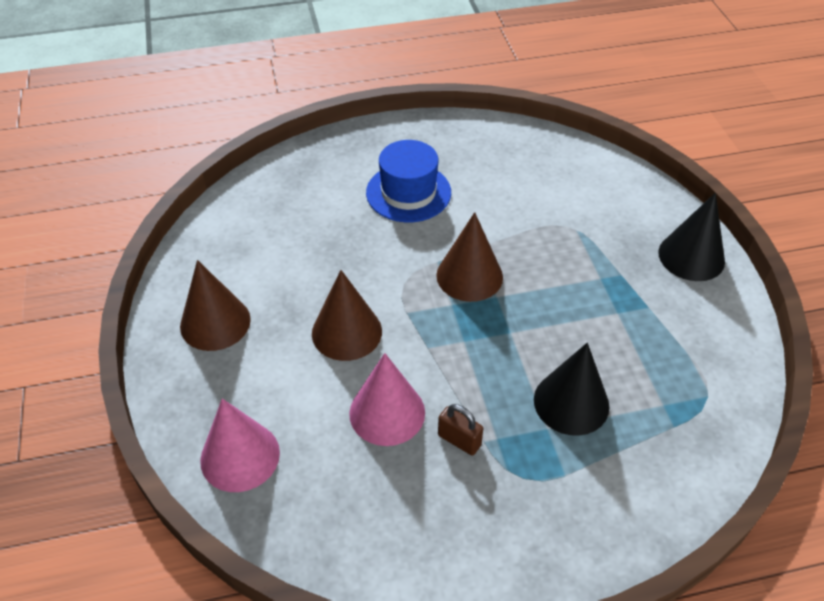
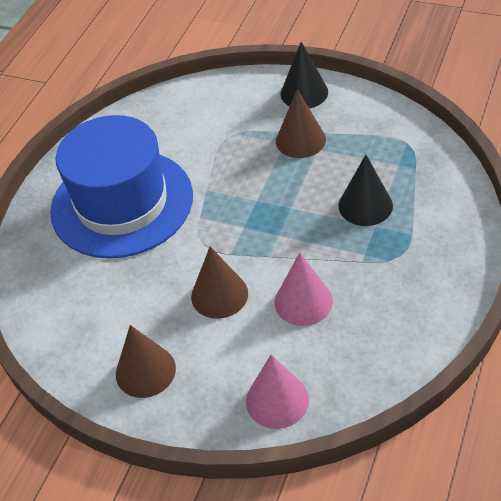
camera: 50 degrees left, 0 degrees up
(408, 192) = (122, 203): blue hat -> blue hat, size x1.97
(459, 440) = (352, 273): brown padlock -> none
(469, 276) = (227, 206): brown cone -> brown cone (300, 140)

